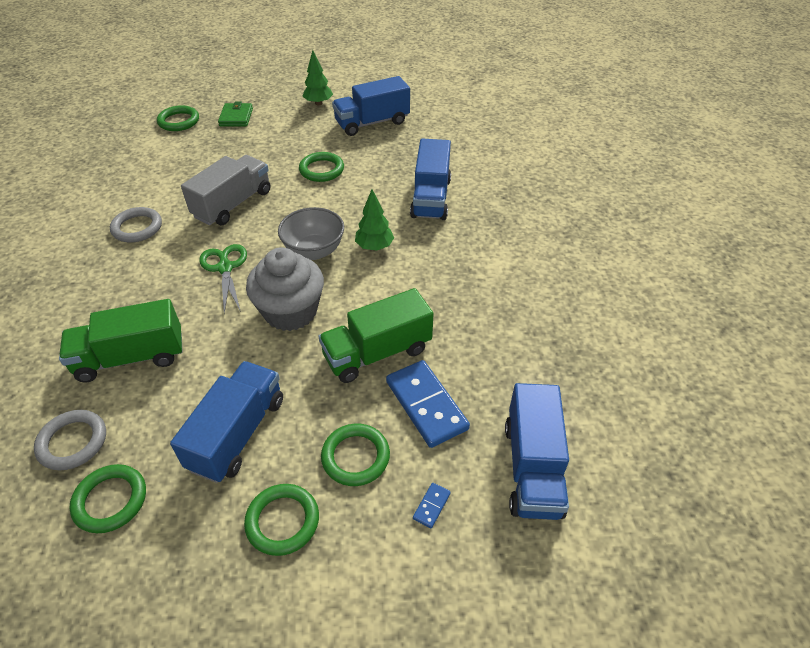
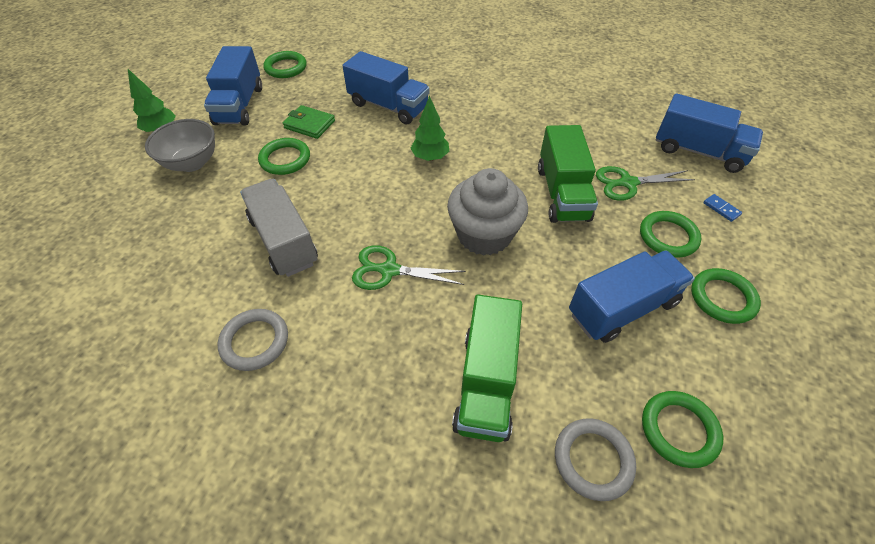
camera: 65 degrees left, 5 degrees up
(179, 121) = (55, 257): green ring -> green ring (286, 68)
(236, 117) = (111, 201): green wallet -> green wallet (309, 124)
(238, 433) = (622, 308): blue truck -> blue truck turned 105 degrees clockwise
(314, 251) = (409, 197): grey bowl -> grey bowl (192, 163)
(426, 405) = (628, 183): blue domino -> green scissors

